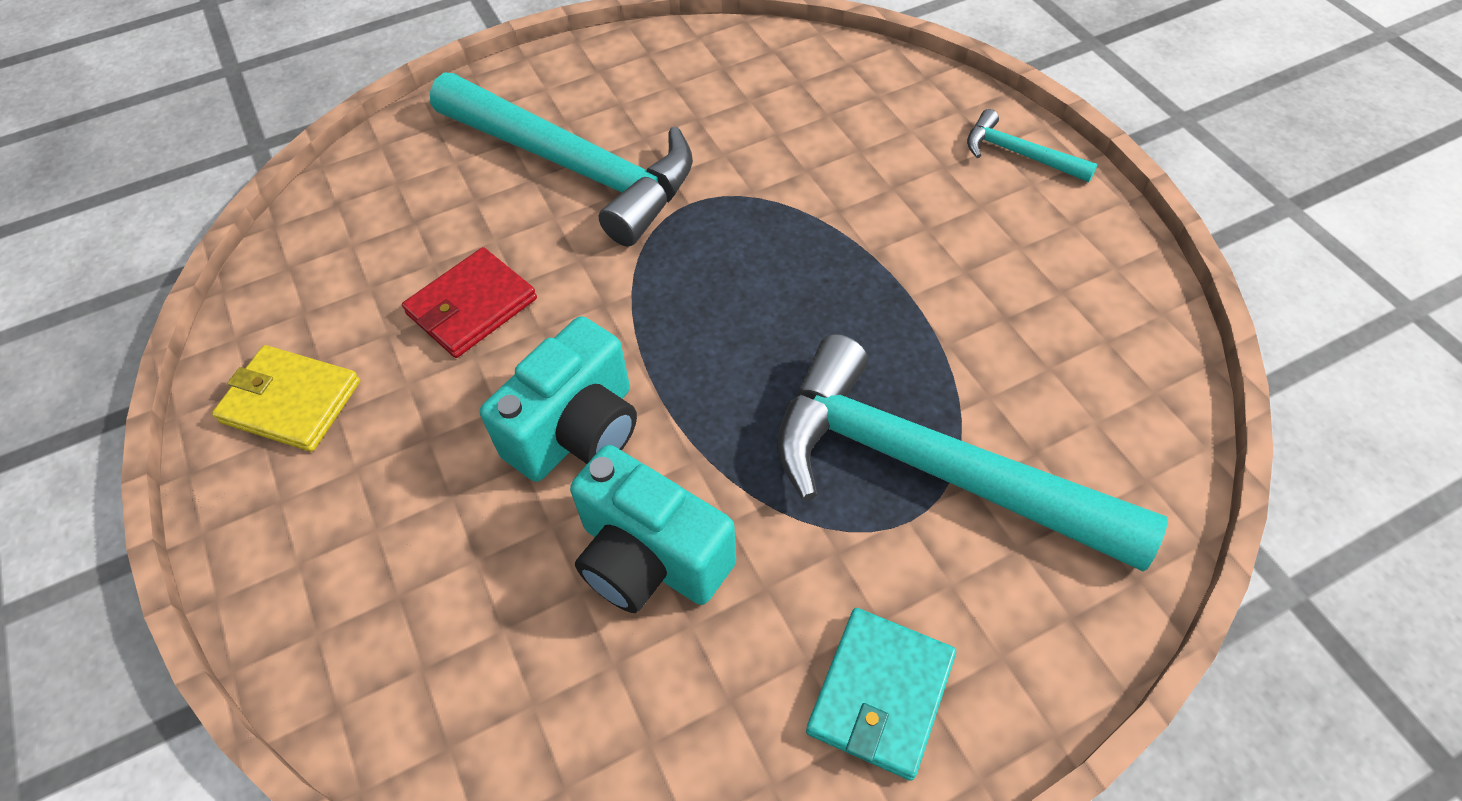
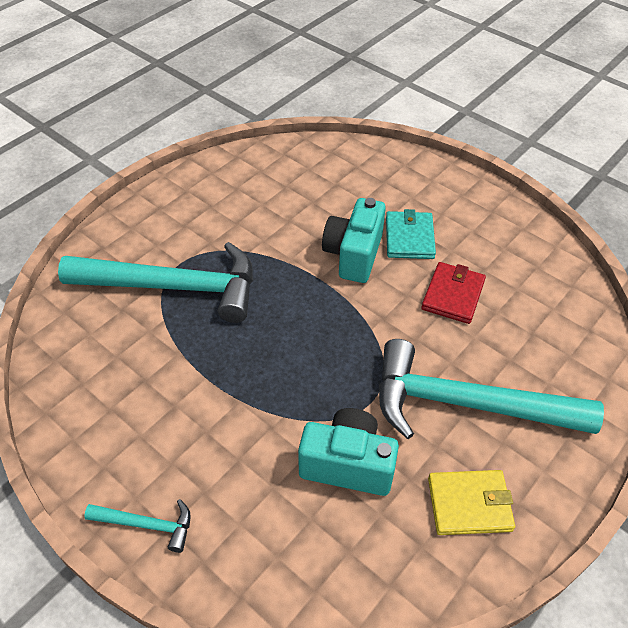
camera: 155 degrees right, 5 degrees down
(291, 401) = (497, 228): yellow wallet -> yellow wallet (469, 504)
(650, 558) = (290, 219): turquoise camera -> turquoise camera (347, 464)
(880, 694) = (178, 204): turquoise wallet -> turquoise wallet (409, 238)

